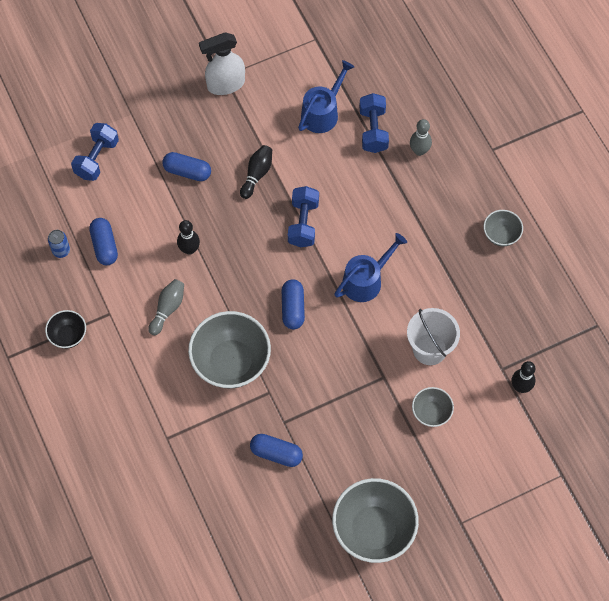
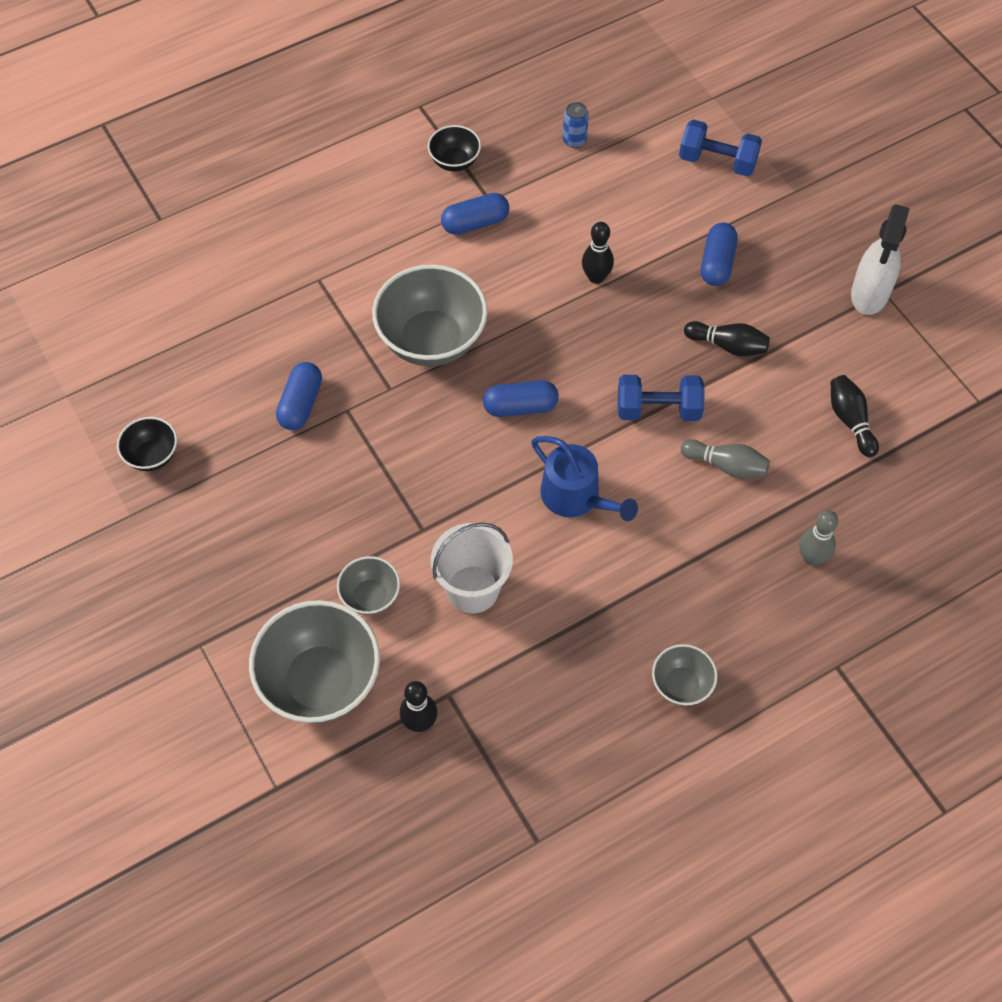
camera: 85 degrees right, 5 degrees down
(104, 246) = (587, 184): blue capsule -> blue capsule (475, 223)
(168, 309) = (503, 262): grey bowling pin -> grey bowling pin (726, 466)
(225, 84) = (869, 294): white spray bottle -> white spray bottle turned 135 degrees counterclockwise
(310, 558) = (152, 456): none -> black bowl
(322, 113) = (850, 420): blue watering can -> black bowling pin
(373, 130) = (835, 491): blue dumbbell -> none
(373, 529) = (191, 530): grey bowl -> grey bowl (320, 681)

